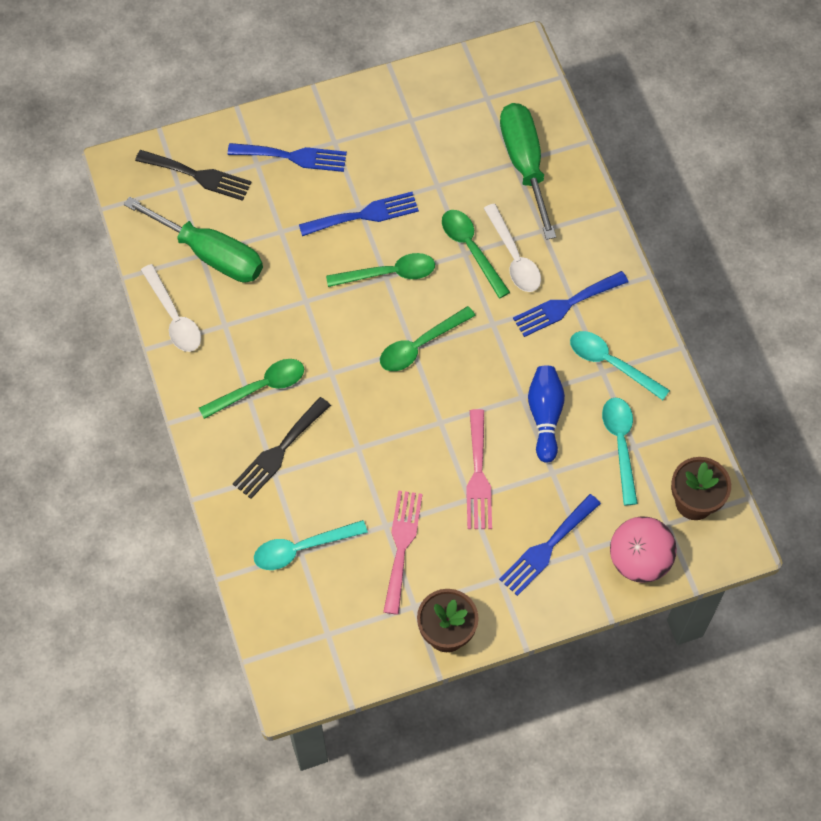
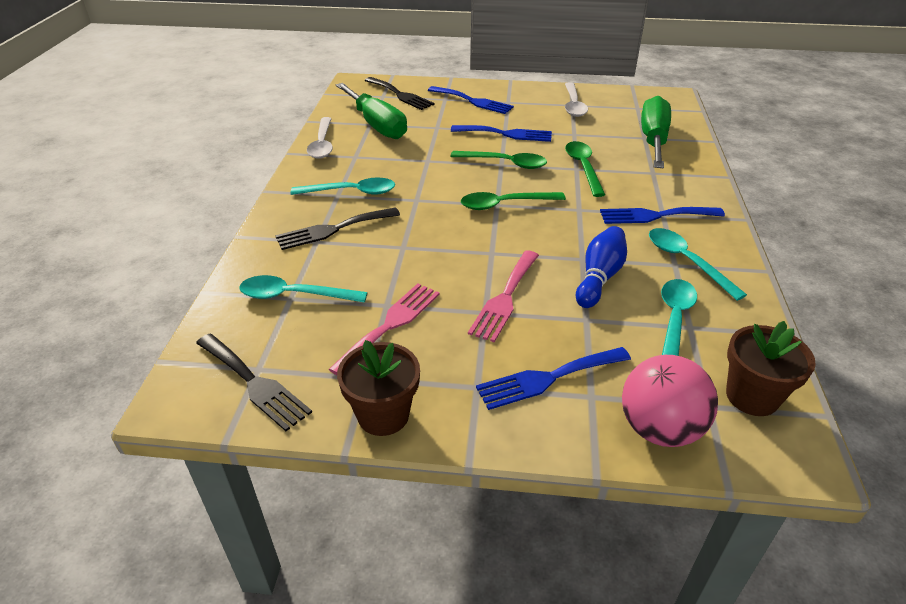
camera: 25 degrees right, 25 degrees down
(260, 388) = (351, 192): green spoon -> turquoise spoon
(335, 648) = (254, 383): none -> black fork
(514, 257) = (619, 179): white spoon -> white spoon (573, 105)

